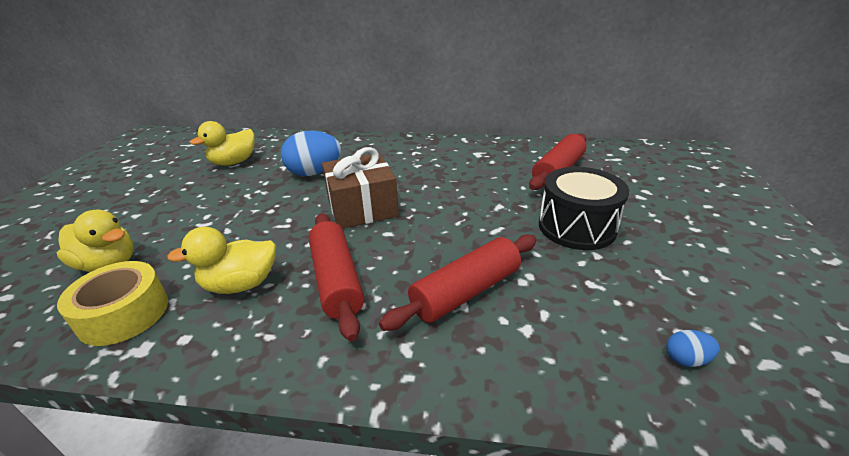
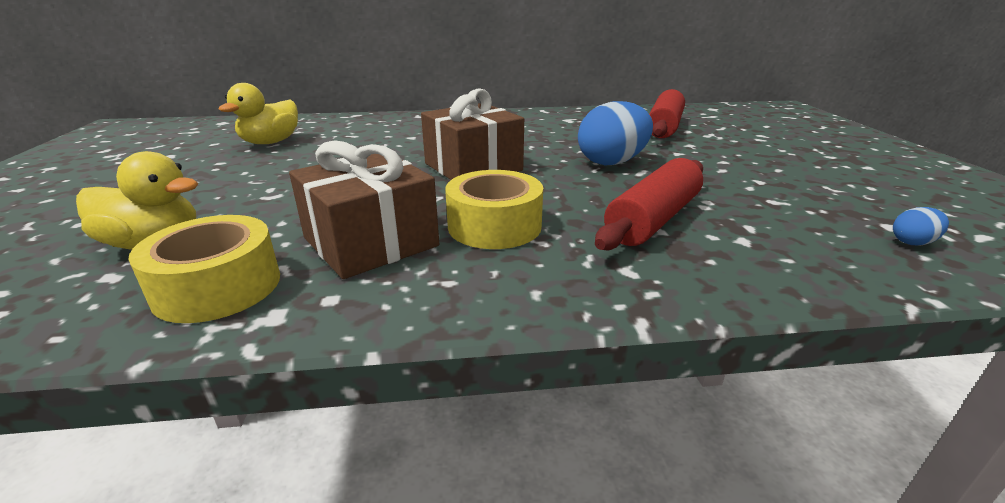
camera: 15 degrees left, 5 degrees down
(241, 284) = (371, 242): yellow duck -> brown gift
(314, 173) = (388, 144): blue egg -> blue egg (612, 162)
(336, 280) = (494, 226): red rolling pin -> yellow tape
(576, 227) = (721, 163): black drum -> none

